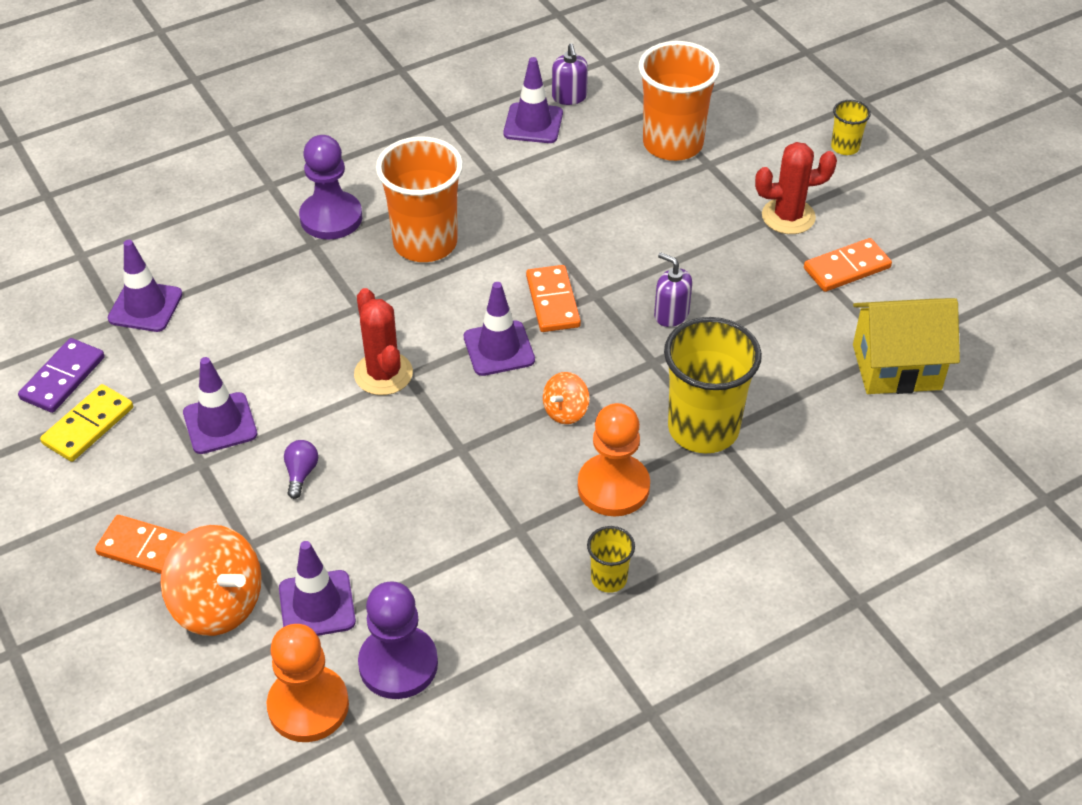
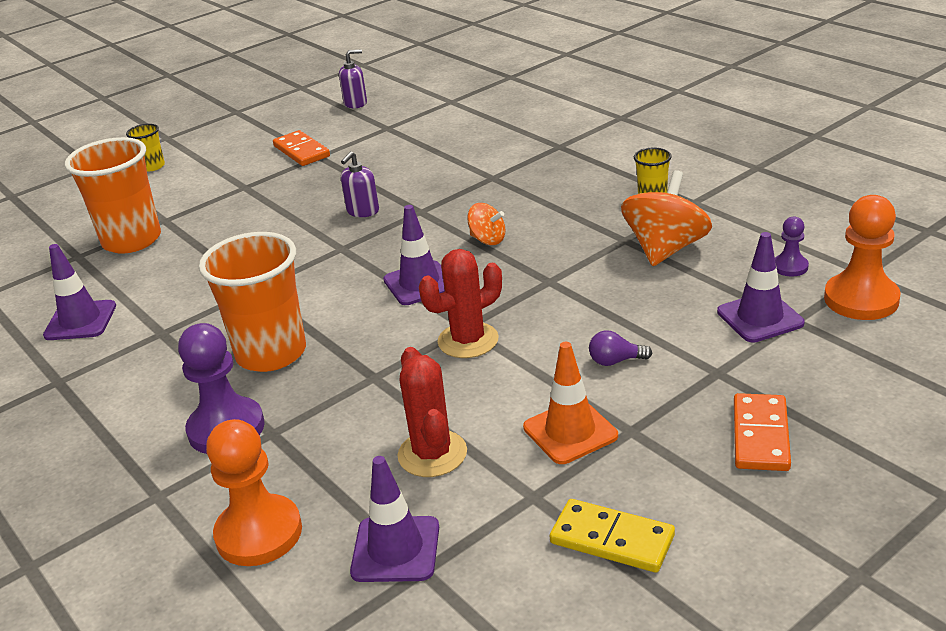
camera: 95 degrees left, 15 degrees down
(63, 378) = (541, 592): purple domino -> none
(218, 604) = (795, 372): orange spinning top -> orange spinning top (665, 249)
(220, 423) = (570, 432): purple traffic cone -> orange traffic cone
(398, 664) = (790, 267): purple pawn -> purple pawn, size x0.51
(553, 301) = (353, 266): orange domino -> none
(569, 97) = (40, 306): purple soap dispenser -> purple soap dispenser (355, 103)
(613, 487) = (562, 208): orange pawn -> orange pawn (259, 533)
(703, 428) = (488, 182): yellow cup -> none
(788, 216) = (239, 179): red cactus -> red cactus (432, 454)
(896, 367) = (405, 125): yellow house -> none

